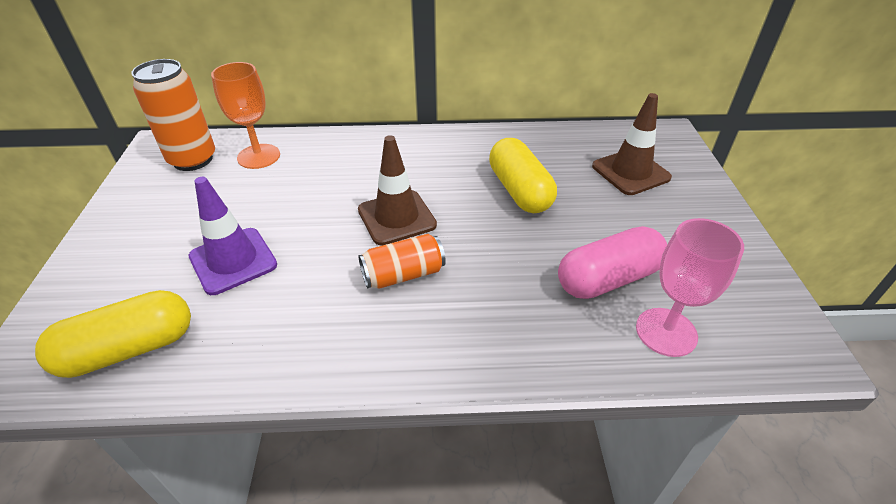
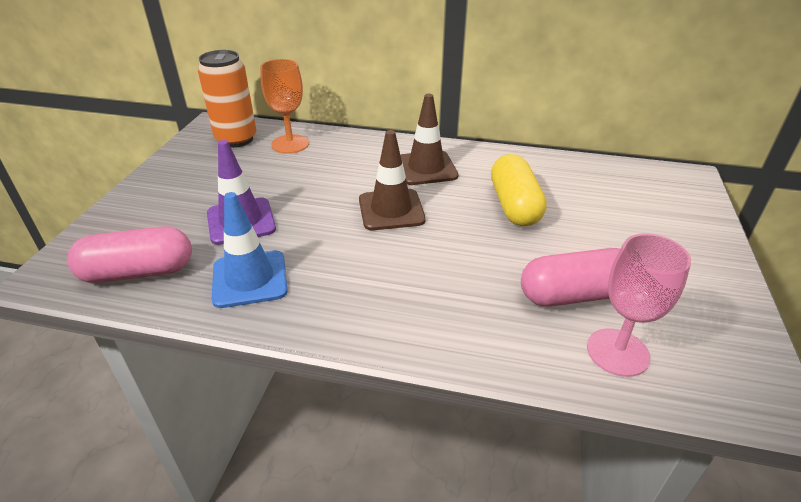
camera: 15 degrees right, 5 degrees down
(129, 349) = (138, 272): yellow capsule -> pink capsule
(267, 330) = (250, 279): none -> blue traffic cone
(403, 274) = (380, 257): orange can -> none
(630, 172) = (634, 206): brown traffic cone -> brown traffic cone (426, 168)

